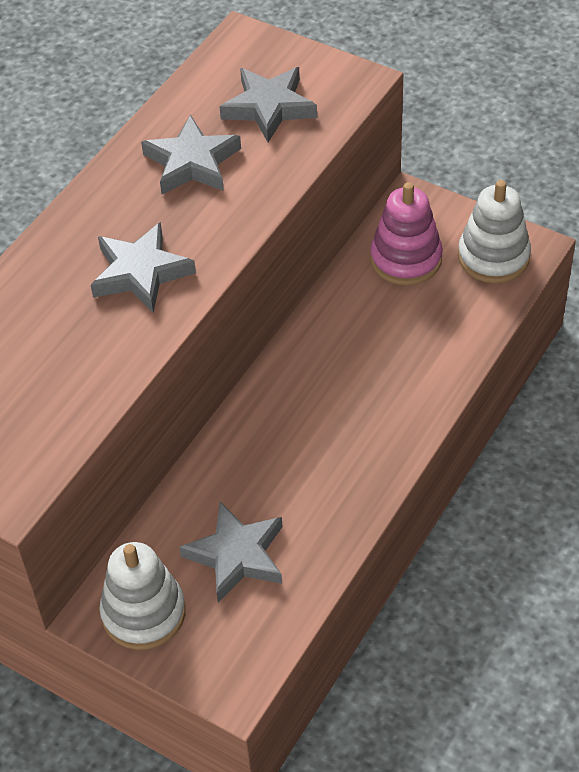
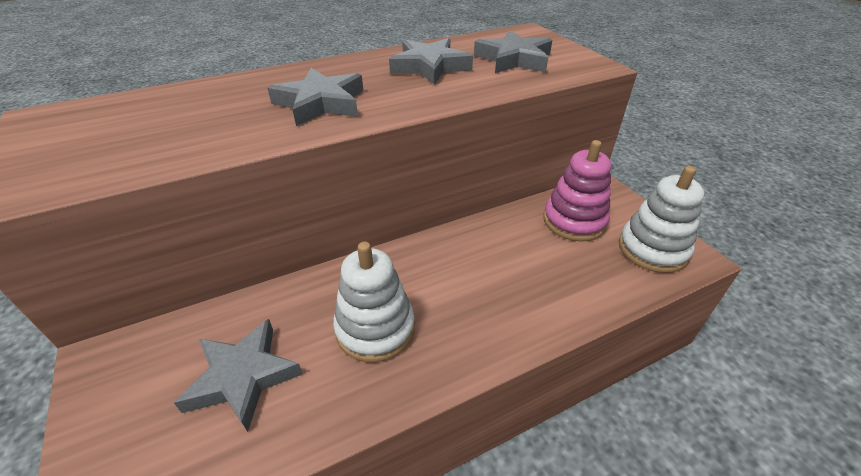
camera: 30 degrees right, 10 degrees down
(143, 613) = (125, 381): white stacking toy -> white stacking toy (375, 328)

